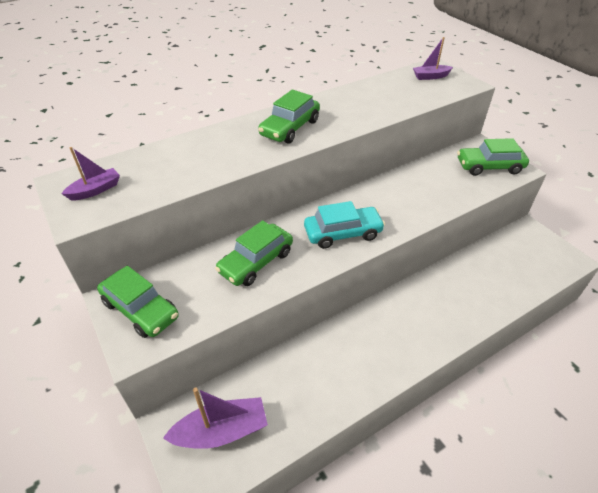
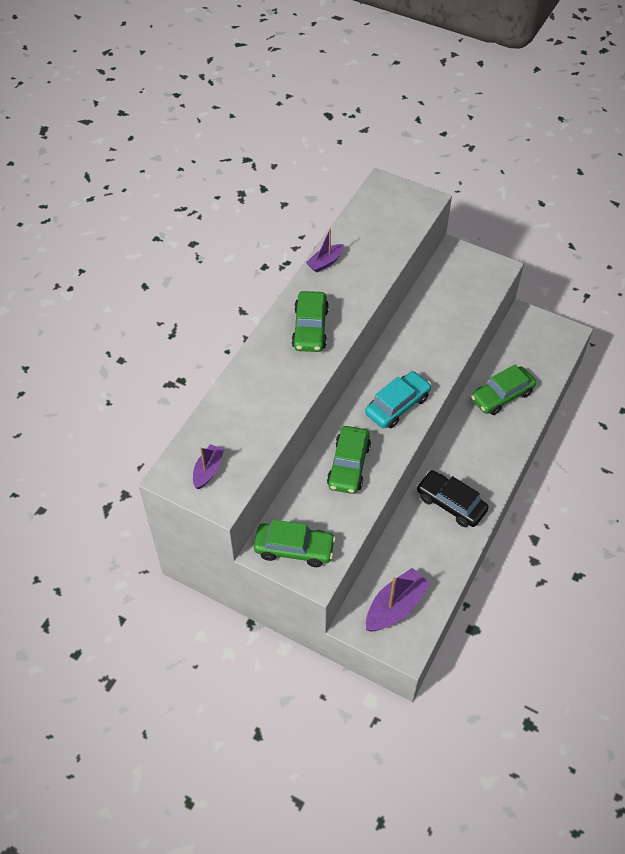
camera: 30 degrees left, 10 degrees up
(353, 356) = (451, 503): none -> black car
(430, 77) = (387, 203): purple boat -> purple boat (325, 262)
(489, 166) = (474, 275): green car -> green car (502, 396)

